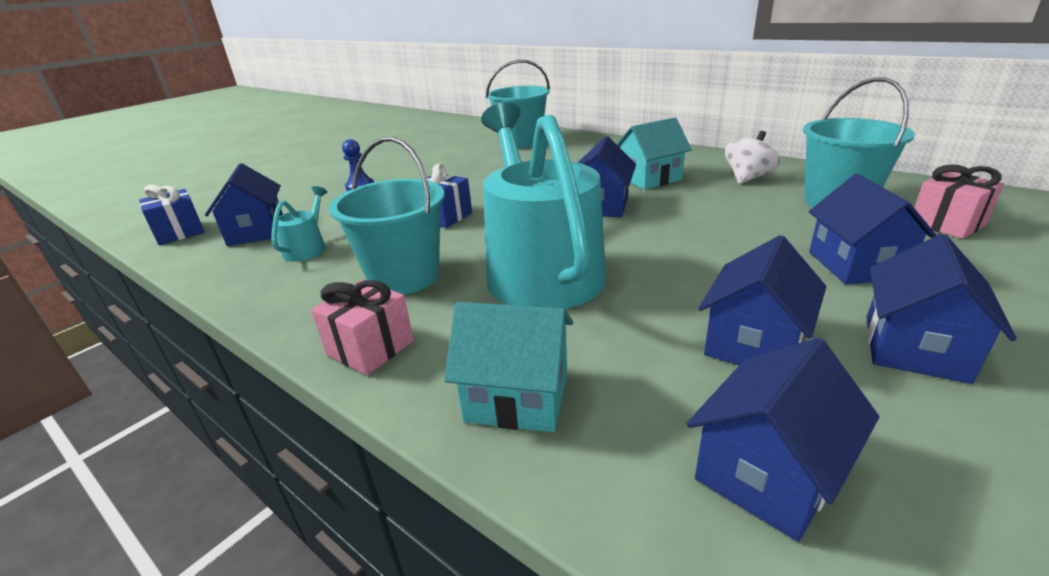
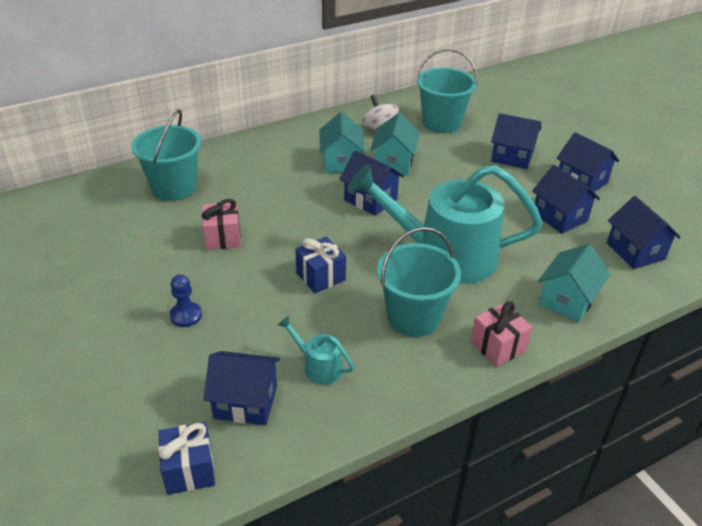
camera: 70 degrees left, 10 degrees up
(692, 199) = (393, 163): none -> turquoise house
(946, 224) = (490, 112): pink gift -> pink gift (222, 238)

